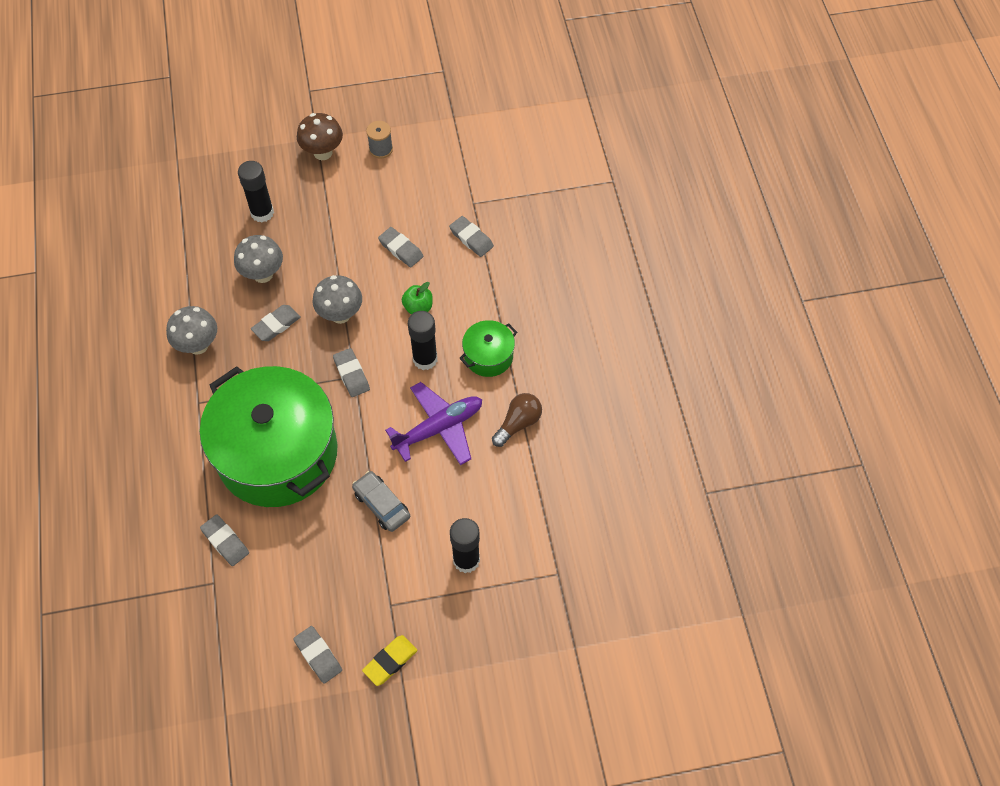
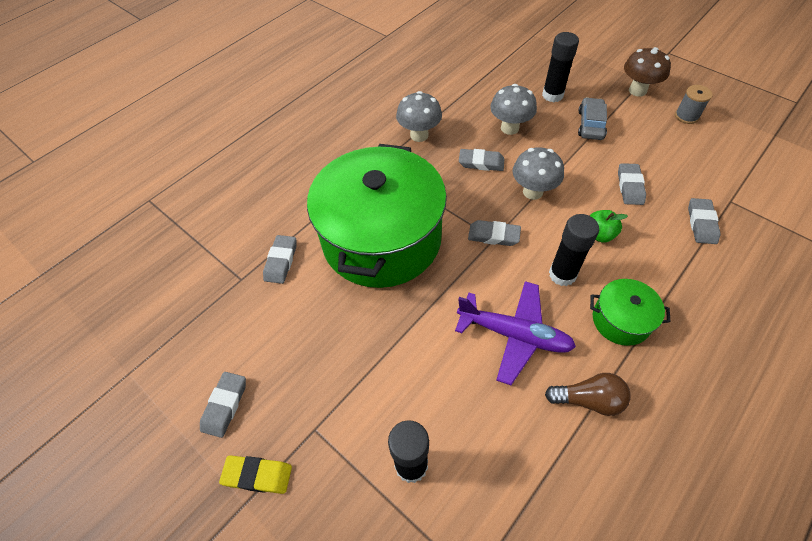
camera: 55 degrees right, 5 degrees down
(351, 374) = (493, 235): grey eraser -> grey eraser turned 75 degrees clockwise
(381, 504) = (403, 346): grey car -> grey car (590, 124)

